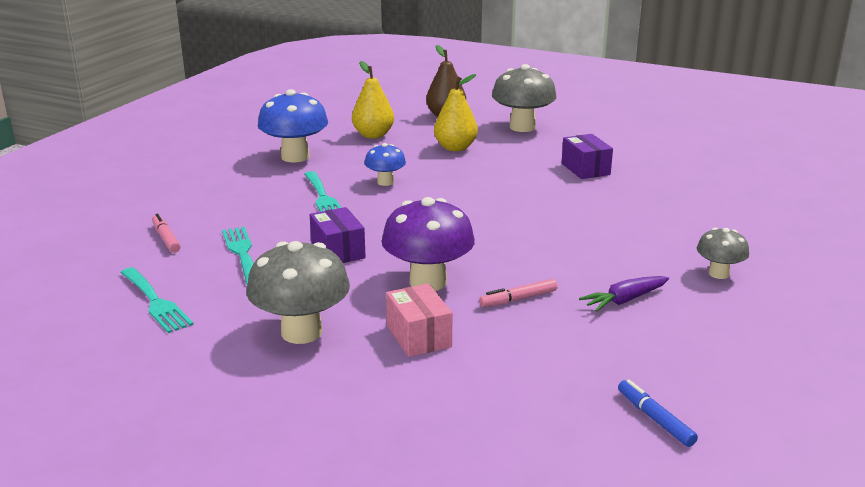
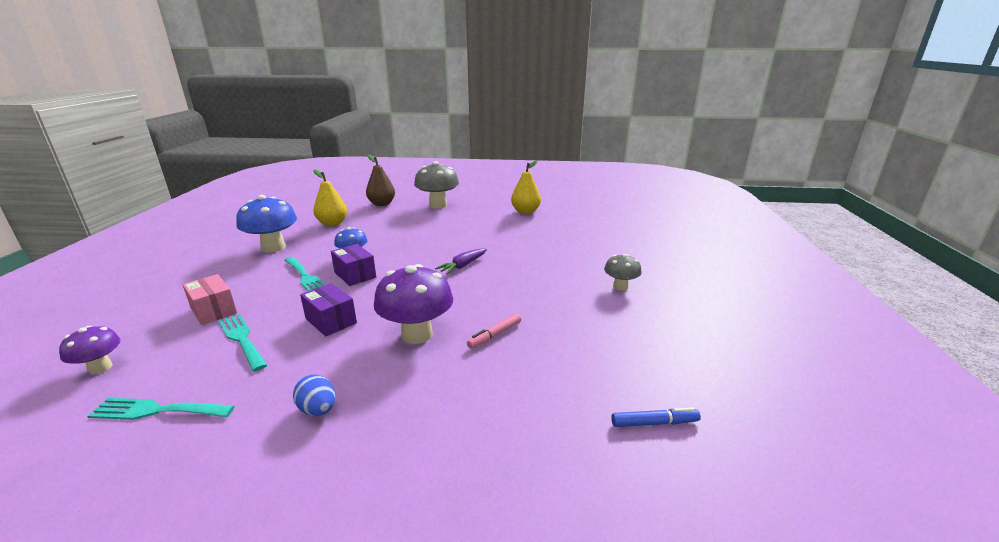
camera: 20 degrees left, 0 degrees up
(109, 255) = (100, 368): none -> purple mushroom
(156, 302) = (156, 410): turquoise fork -> turquoise fork turned 150 degrees clockwise
(166, 238) = (162, 338): pink marker -> none
(301, 332) = (318, 410): grey mushroom -> blue egg
(419, 336) = (428, 388): pink box -> pink box (213, 310)
(455, 148) = (397, 225): yellow pear -> yellow pear (525, 212)
(585, 169) = (493, 227): purple box -> purple box (355, 275)
(624, 300) = (571, 320): purple carrot -> purple carrot (463, 266)
(654, 419) = (654, 423): blue marker -> blue marker turned 135 degrees clockwise

